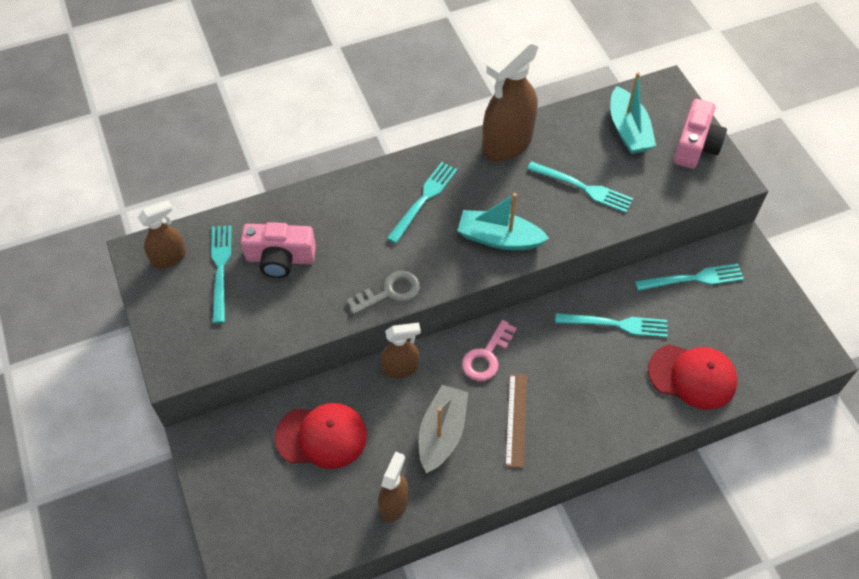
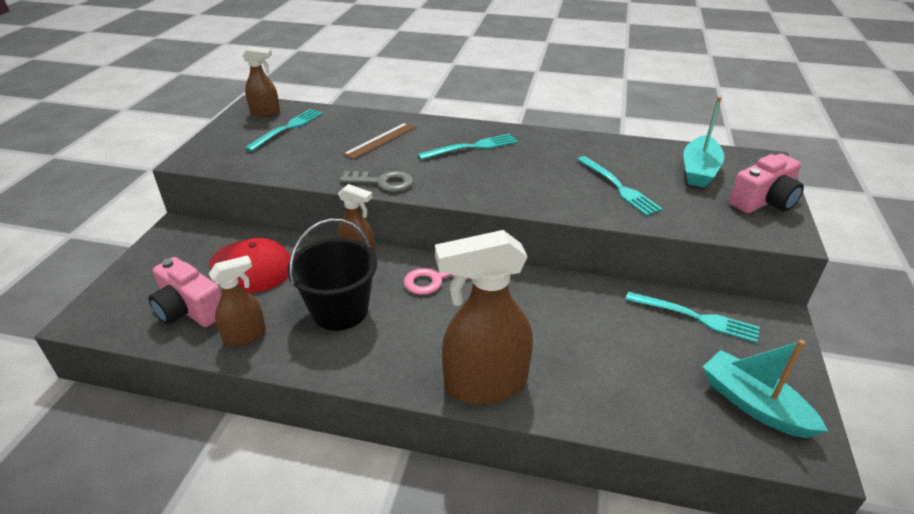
camera: 35 degrees right, 20 degrees down
(280, 258) = (331, 138): pink camera -> pink camera (189, 309)
(442, 433) = (340, 310): grey boat -> black bucket
(499, 238) = (508, 187): turquoise boat -> turquoise boat (753, 404)
(507, 143) = (575, 143): brown spray bottle -> brown spray bottle (484, 384)
(516, 420) = (412, 334): brown ruler -> brown ruler (380, 140)
(616, 324) = (579, 314): turquoise fork -> none
(692, 376) = (627, 392): red cap -> none

